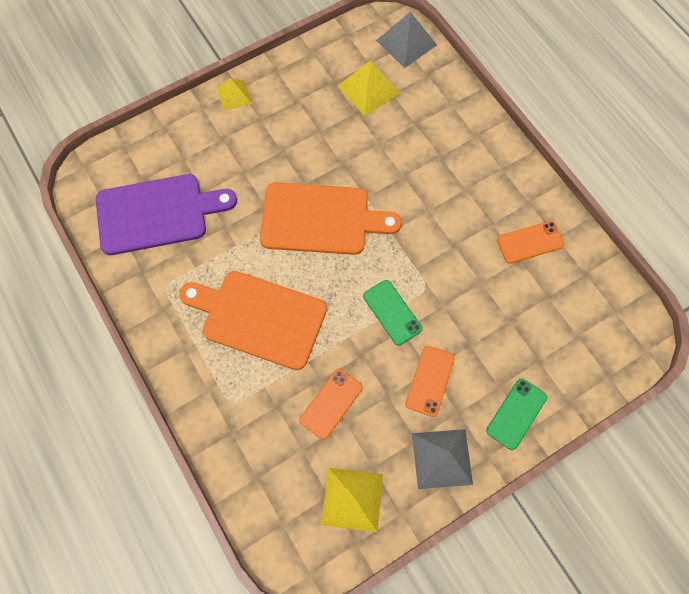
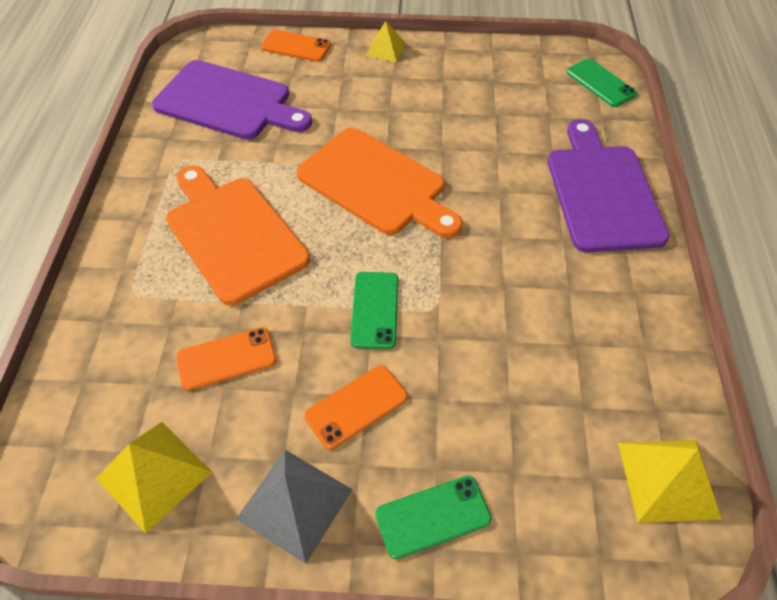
camera: 35 degrees right, 15 degrees down
(368, 89) = (525, 102): yellow pyramid -> yellow pyramid (667, 480)
(406, 42) = (600, 83): grey pyramid -> green phone
(465, 138) = (602, 192): none -> purple cutting board
(530, 242) = (604, 334): orange phone -> orange phone (296, 46)

